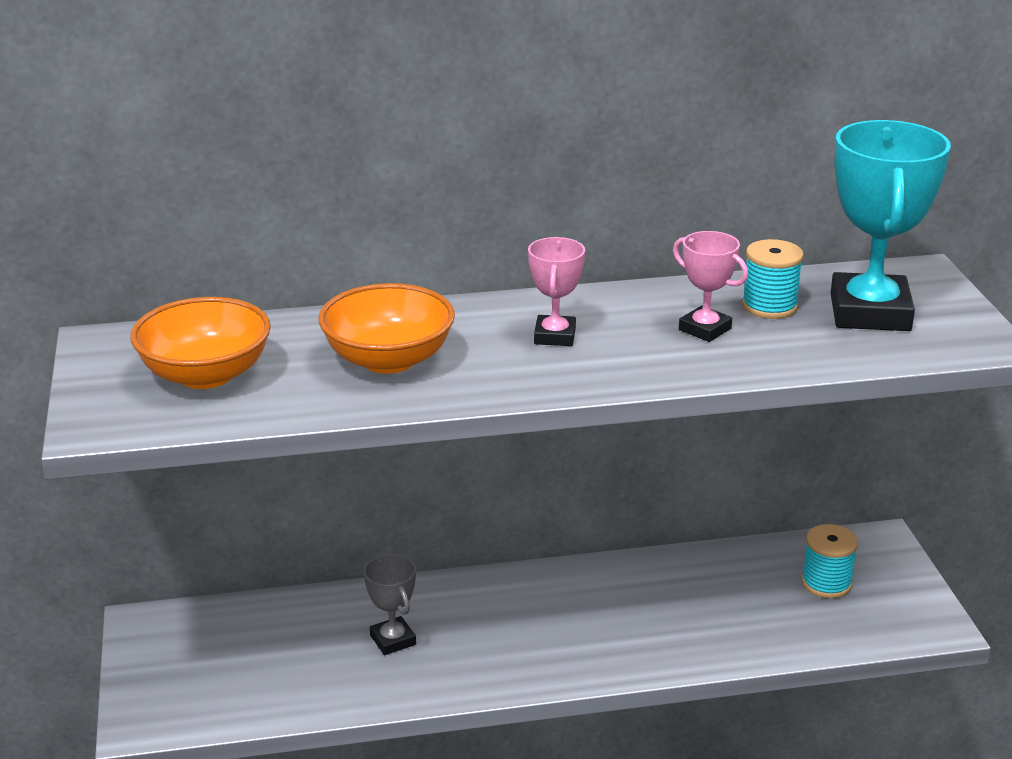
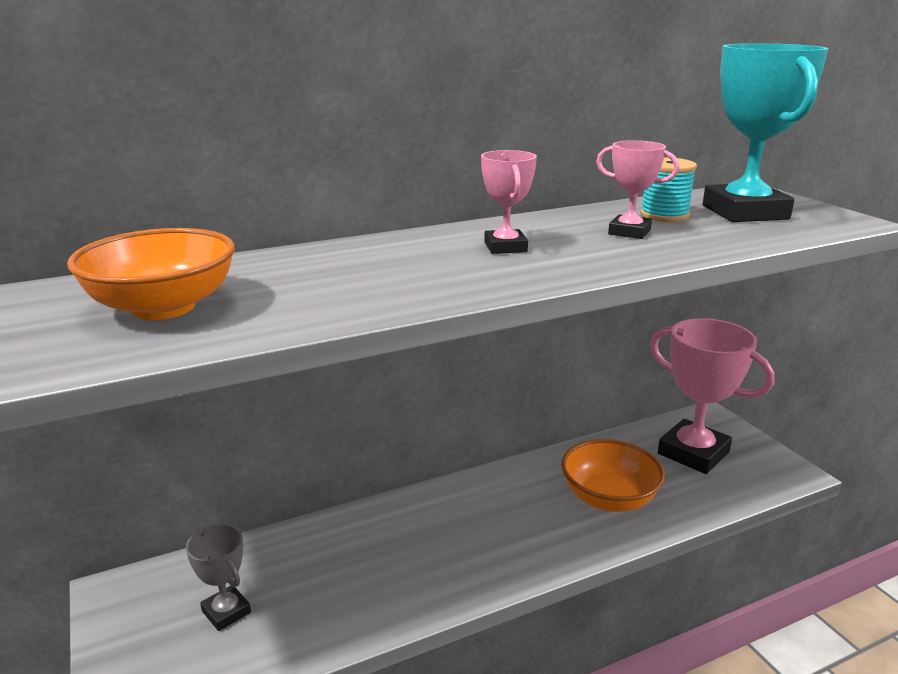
camera: 15 degrees left, 5 degrees down
(388, 360) = (358, 277): orange bowl -> orange bowl (608, 499)
(393, 640) = (366, 563): grey trophy -> grey trophy (226, 612)
(826, 583) = (693, 453): turquoise spool -> pink trophy

